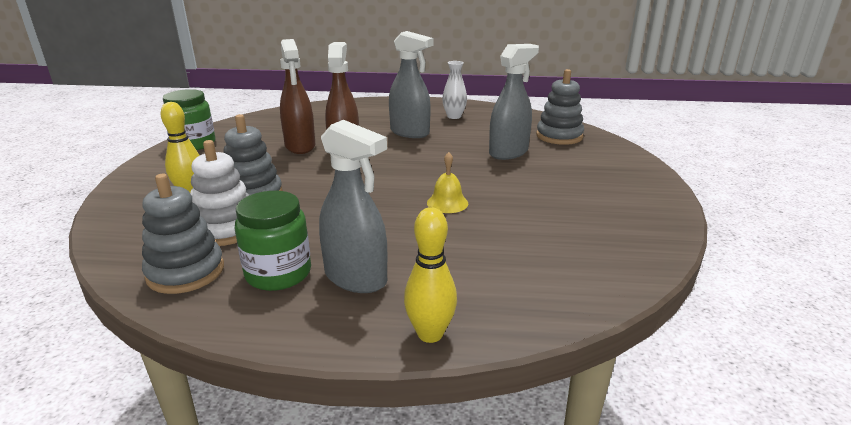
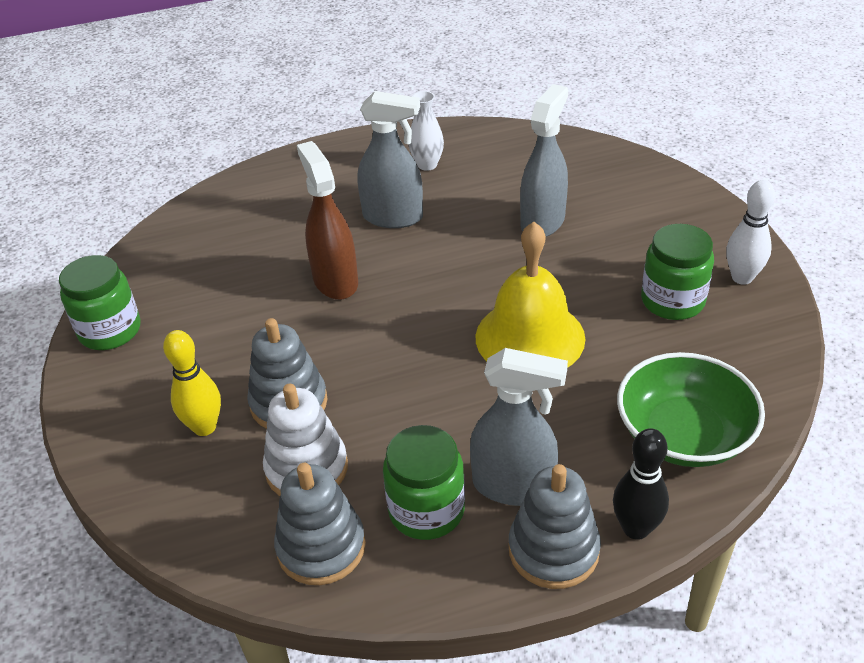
camera: 20 degrees left, 15 degrees up
(300, 146) = (267, 289): brown spray bottle -> none
(430, 334) = (636, 528): yellow bowling pin -> black bowling pin
(447, 203) = (530, 337): yellow bell -> yellow bell, size x2.12
(524, 285) = (683, 434): none -> green bowl
(559, 136) = (583, 170): grey stacking toy -> grey stacking toy (553, 550)
(576, 209) = (672, 301): none -> green jar
(645, 209) = (742, 277): none -> white bowling pin

